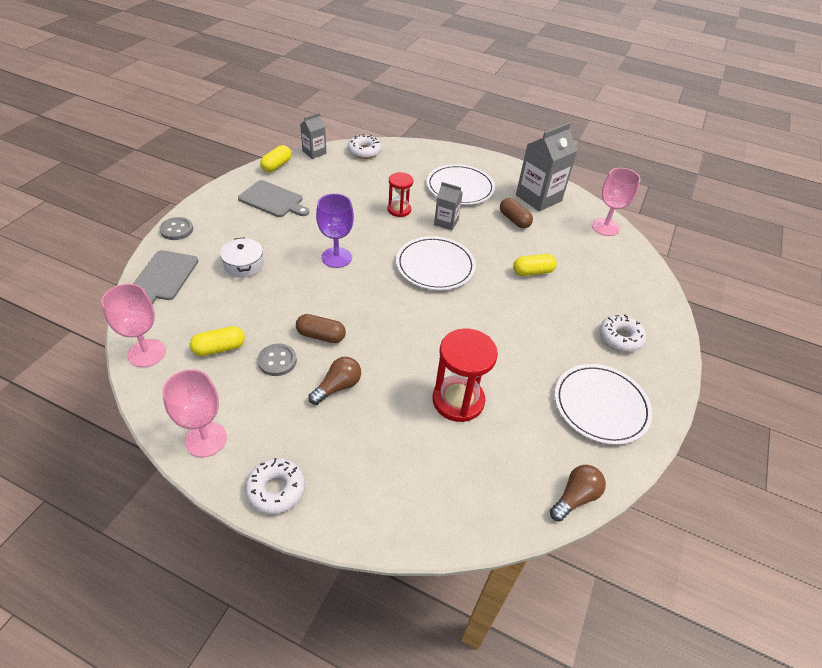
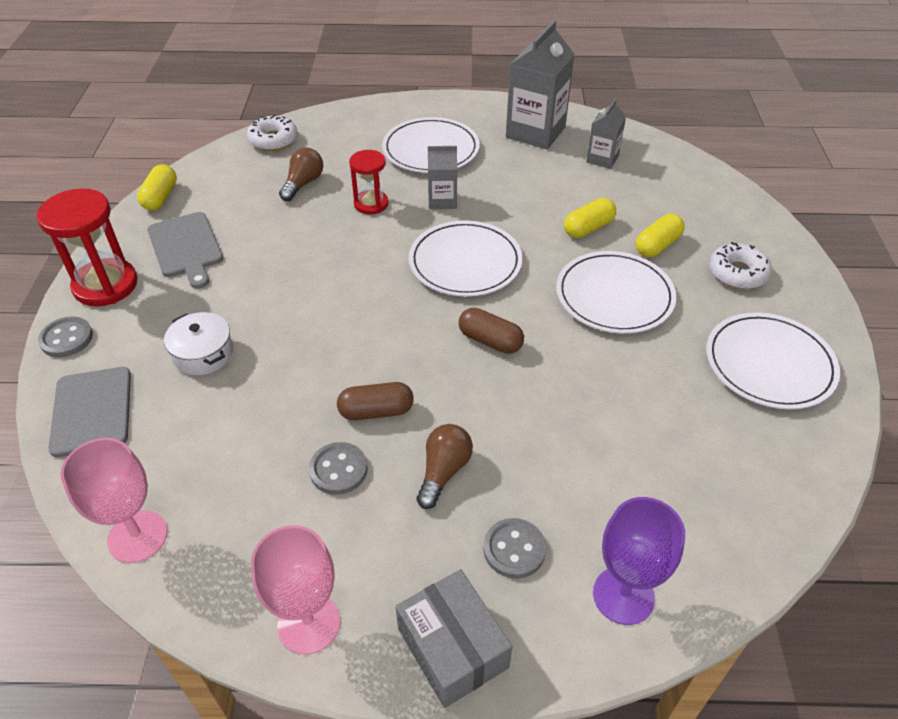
camera: 20 degrees left, 0 degrees up
(219, 348) = (244, 485): yellow capsule -> yellow capsule (657, 245)
(273, 200) = (186, 247): grey cutting board -> grey cutting board turned 60 degrees clockwise
(276, 489) = (452, 648): white donut -> grey box
(314, 152) = (203, 162): grey carton -> grey carton (602, 159)
(336, 257) = (328, 297): purple goblet -> purple goblet (623, 595)
(350, 450) = (514, 549): none -> grey button
(458, 400) = (605, 426): red hourglass -> red hourglass (105, 285)
(514, 220) = (524, 170): brown capsule -> brown capsule (490, 341)
(521, 321) = (614, 296): none -> white plate
(575, 497) = (813, 488): brown light bulb -> brown light bulb (303, 184)
(605, 227) = (635, 144): pink goblet -> none

